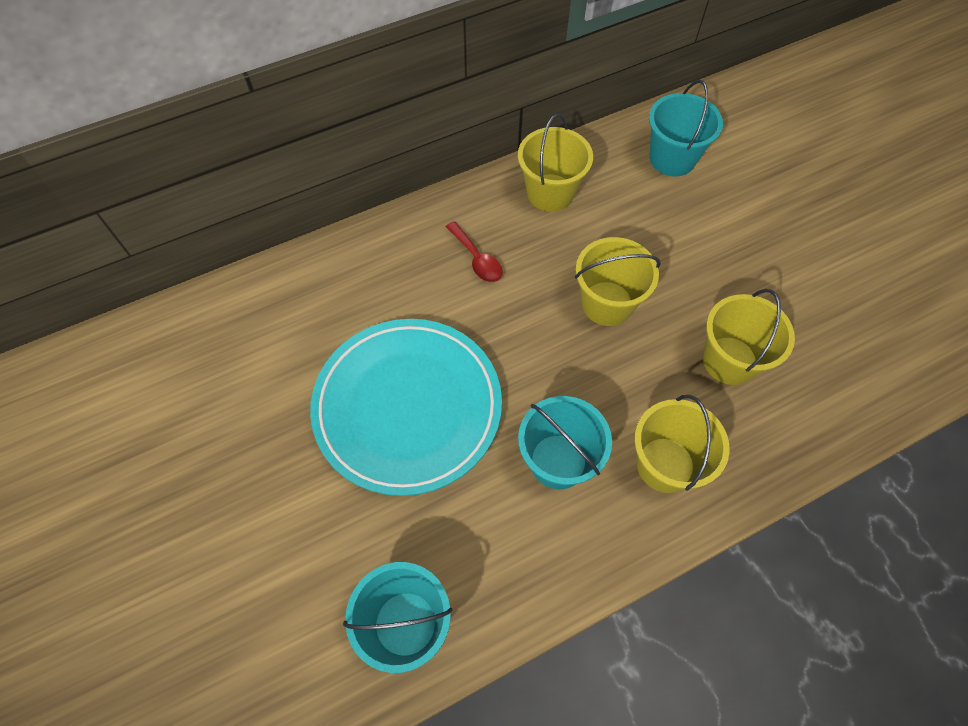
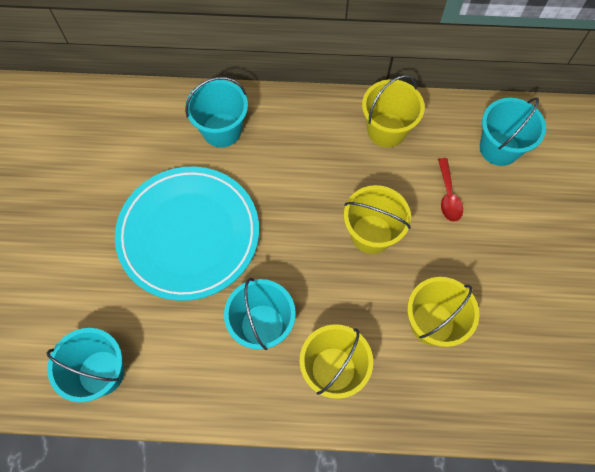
camera: 30 degrees right, 5 degrees up
(371, 276) = (222, 130): none -> turquoise bucket
(476, 259) = (301, 154): red spoon -> red spoon (448, 196)

